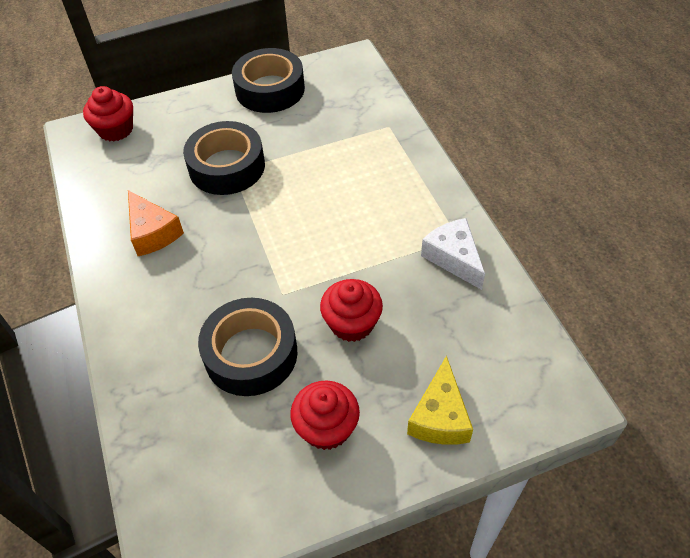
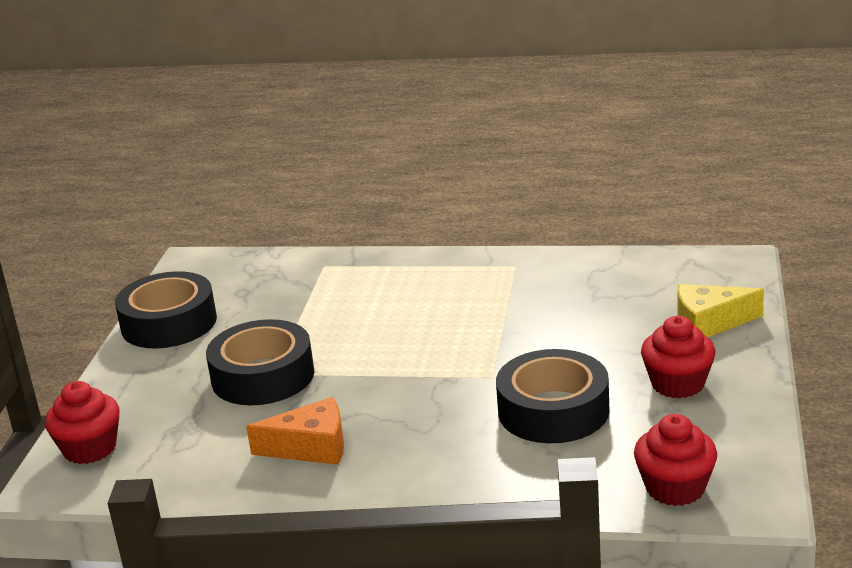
camera: 60 degrees left, 25 degrees down
(352, 323) = (567, 344): red cupcake -> red cupcake (675, 488)
(440, 416) = (709, 323): yellow cheese -> yellow cheese turned 135 degrees clockwise
(454, 258) = (538, 273): white cheese -> none

